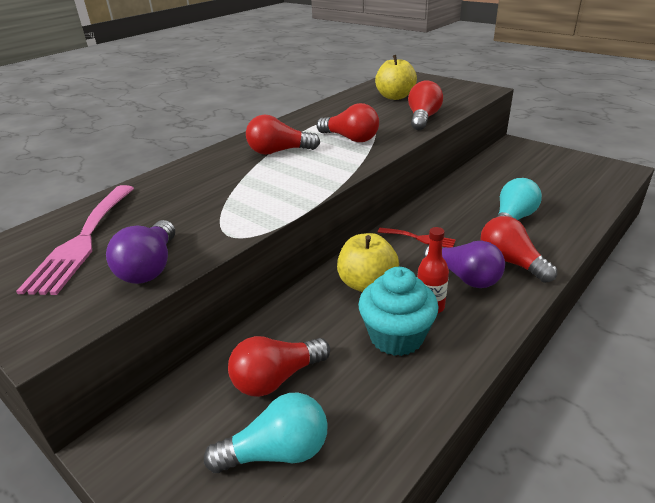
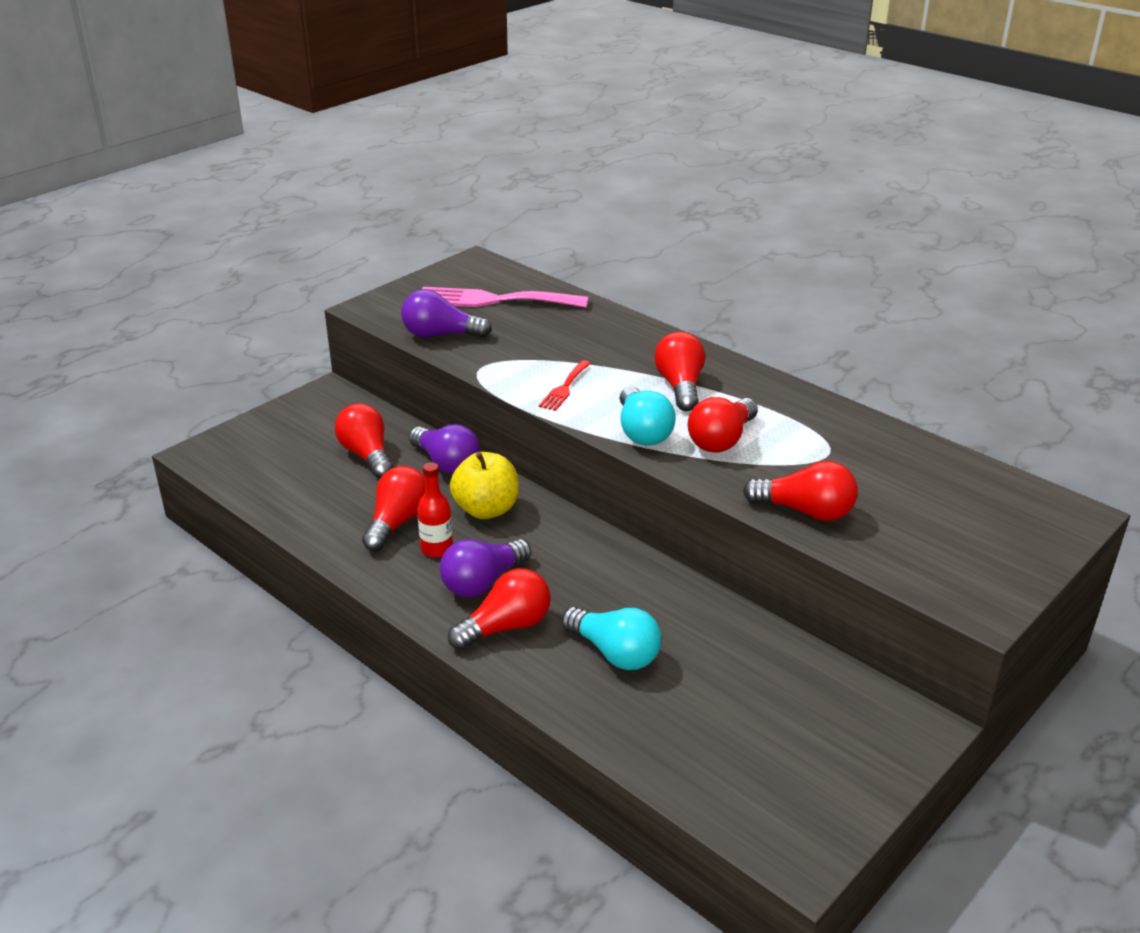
camera: 90 degrees right, 0 degrees up
(277, 452) = (294, 457): turquoise light bulb -> turquoise light bulb (642, 432)
(295, 315) = (446, 463): none -> purple light bulb
(395, 97) = (920, 493): yellow apple -> none
(396, 336) = (397, 522): turquoise cupcake -> red light bulb
(419, 238) = (574, 557): red fork -> red fork (564, 388)

